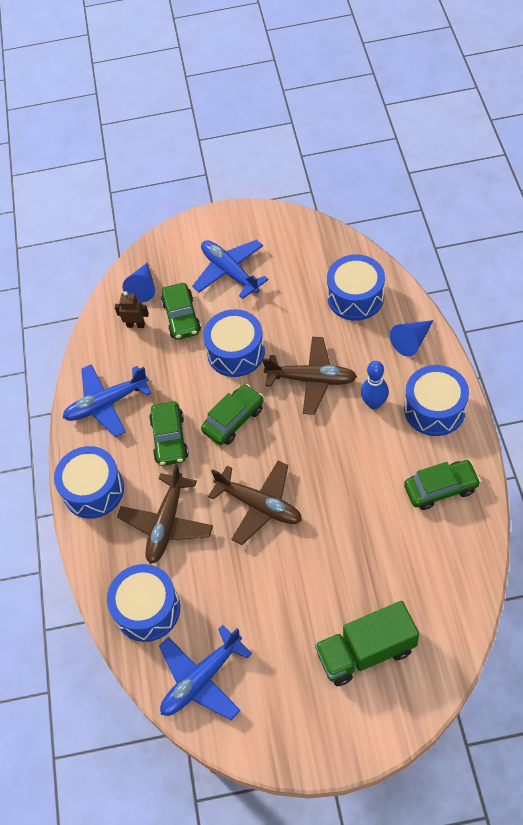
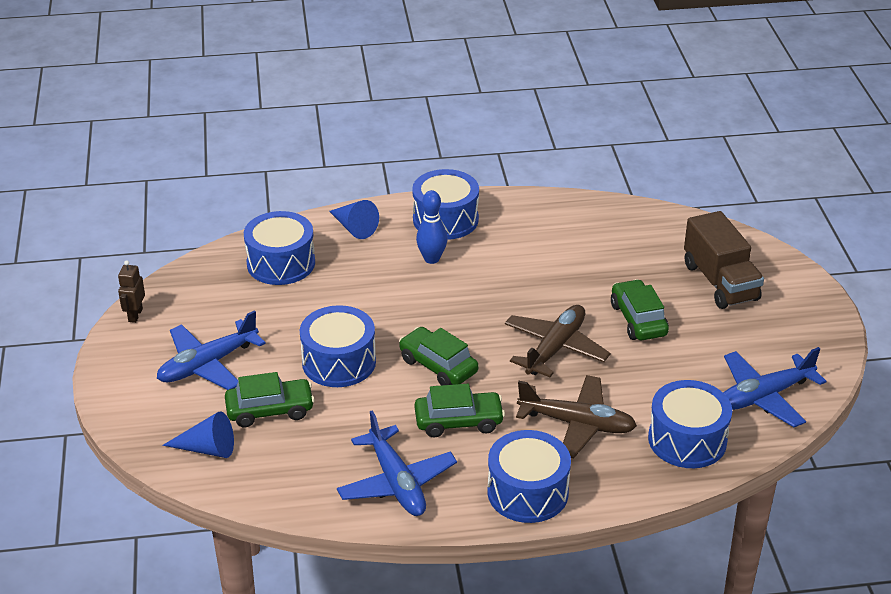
camera: 95 degrees left, 20 degrees down
(136, 325) = (271, 455): brown robot -> brown robot (135, 315)
(202, 679) = (764, 396): blue plane -> blue plane turned 105 degrees clockwise
(311, 379) = (391, 302): brown plane -> none
(366, 651) = (720, 282): green truck -> brown truck
(441, 488) = (541, 223): green car -> green car (638, 319)

